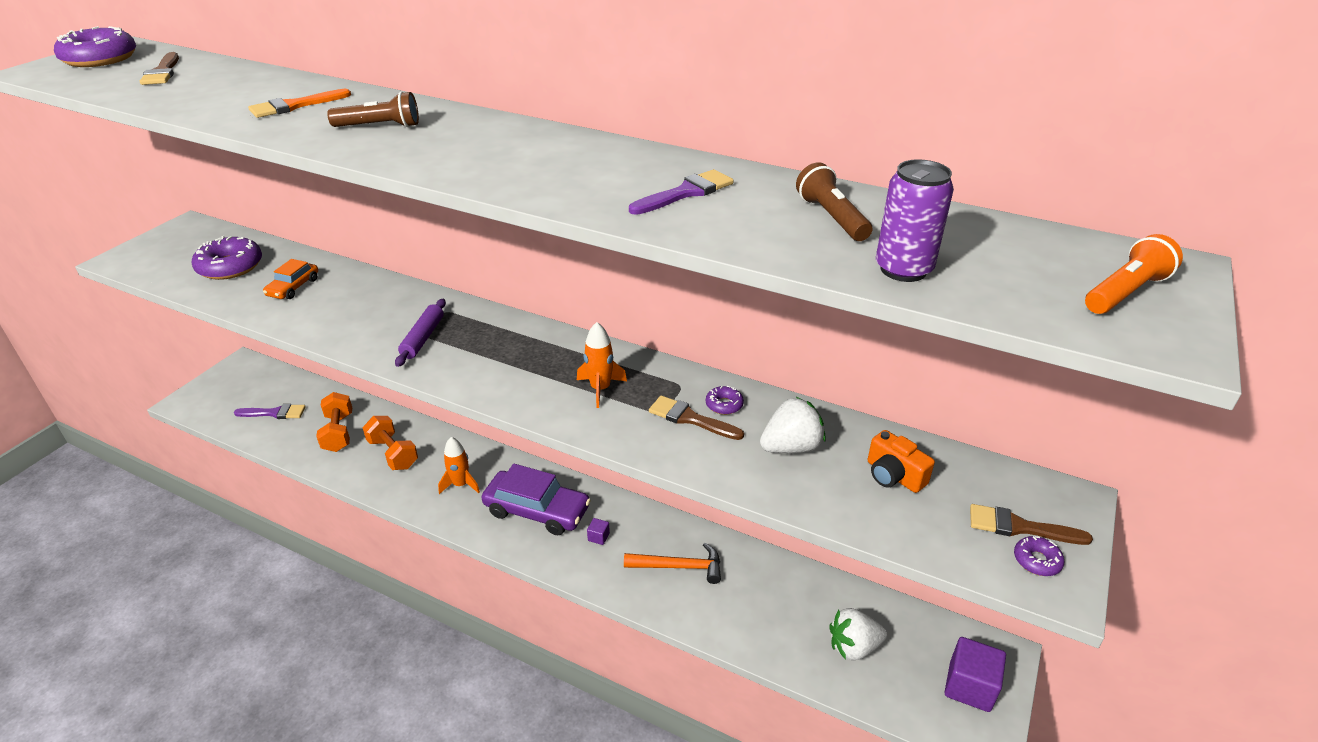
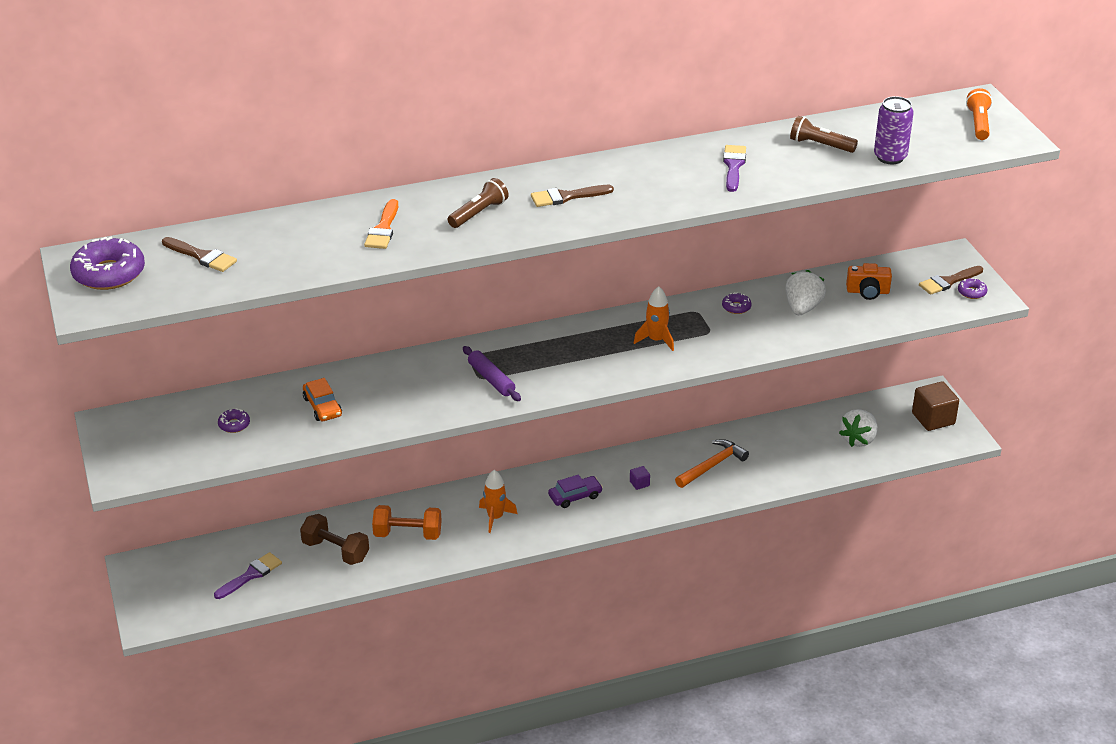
camera: 45 degrees left, 0 degrees up
(230, 267) = (234, 425): purple donut -> purple donut, size x0.47
(338, 433) = (335, 551): orange dumbbell -> brown dumbbell
(537, 510) = (575, 496): purple car -> purple car, size x0.54
(690, 418) = (731, 325): brown brush -> brown brush (566, 197)
(969, 686) = (933, 418): purple cube -> brown cube

